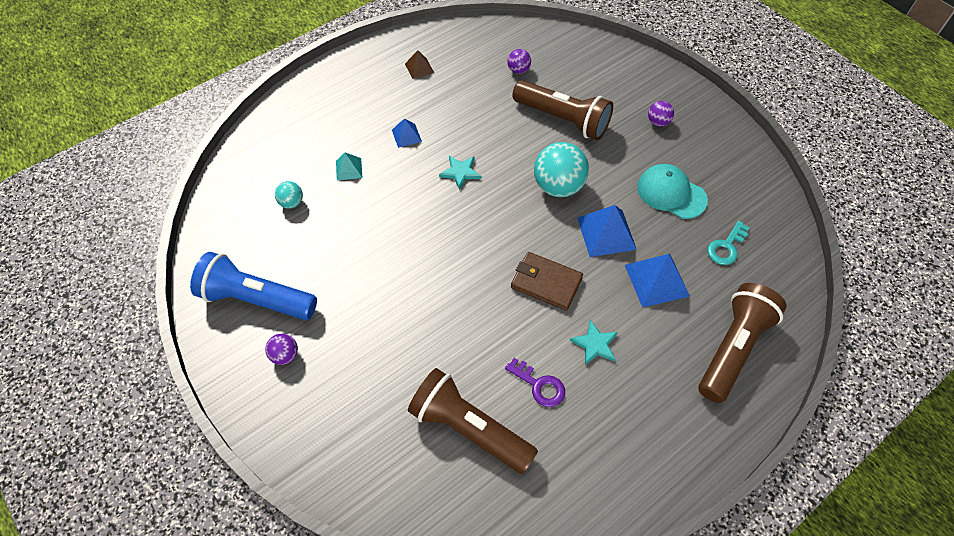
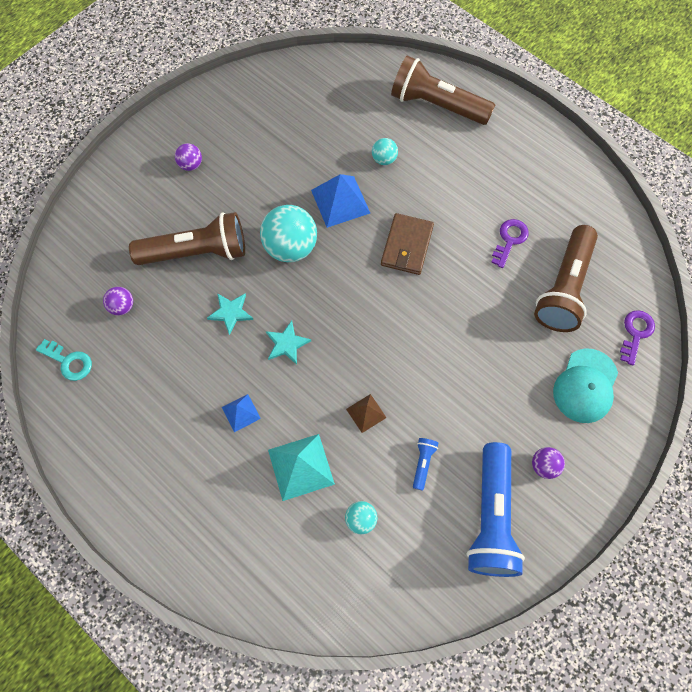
camera: 100 degrees left, 10 degrees up
(322, 255) = (423, 463): none -> blue flashlight
(349, 169) = (301, 466): turquoise pyramid -> turquoise pyramid, size x1.78
(397, 493) = (635, 333): none -> purple key
(419, 68) = (126, 422): brown pyramid -> brown pyramid (366, 413)
(563, 119) = (197, 252): brown flashlight -> brown flashlight turned 60 degrees clockwise
(595, 344) = (459, 202): turquoise star -> turquoise star (231, 313)
(656, 280) = (384, 159): blue pyramid -> turquoise ball
(671, 193) = (283, 151): turquoise cap -> turquoise cap (585, 386)
(726, 247) = (336, 108): turquoise key -> turquoise key (69, 361)

